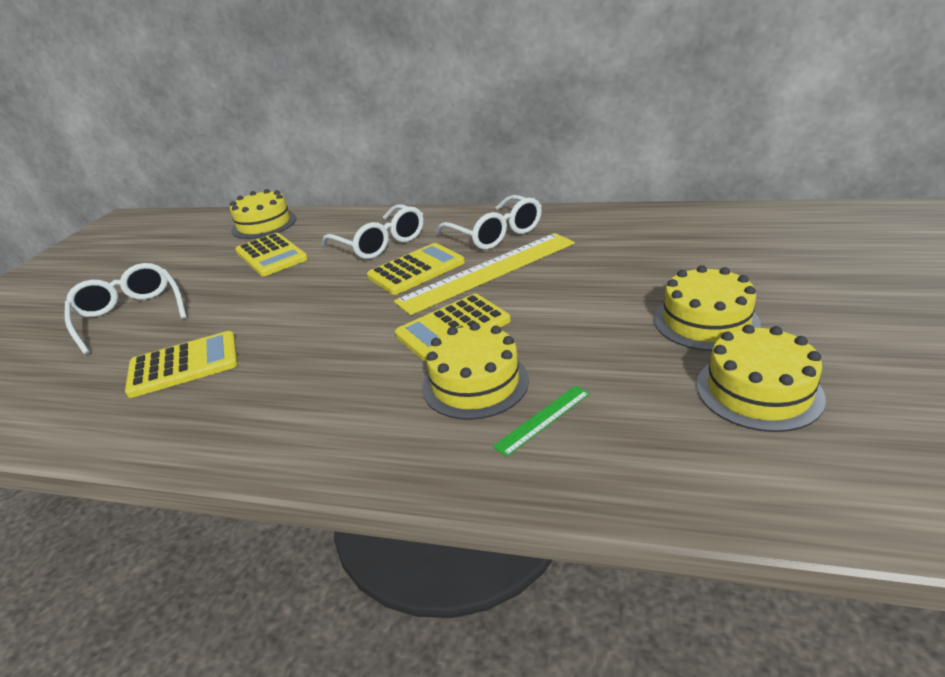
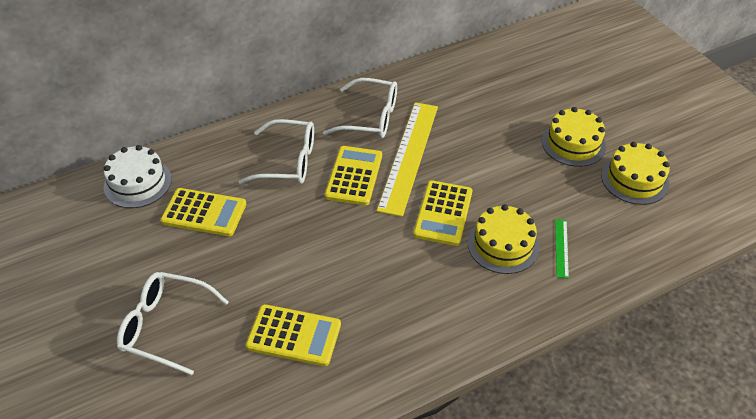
camera: 45 degrees left, 15 degrees up
(184, 365) = (294, 335): yellow calculator -> yellow calculator turned 75 degrees clockwise
(264, 224) = (138, 183): yellow cake -> white cake

